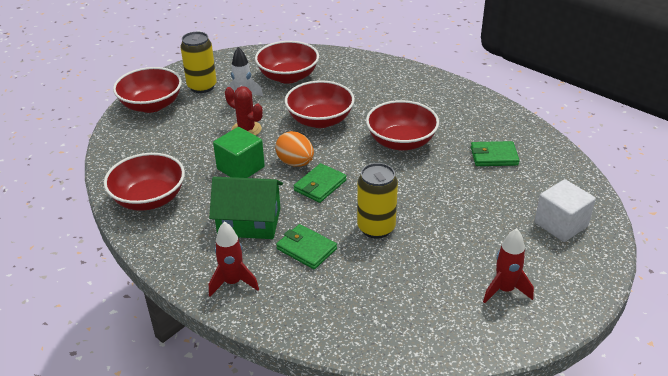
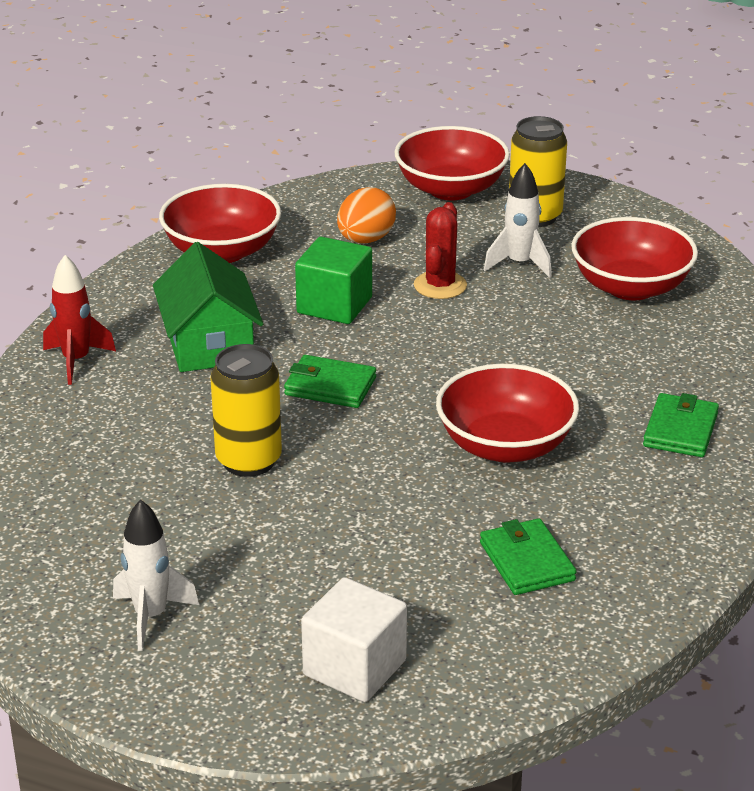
camera: 70 degrees right, 5 degrees down
(295, 163) = (377, 351): orange egg -> orange egg (365, 240)
(306, 249) = (171, 406): green wallet -> green wallet (680, 430)
(320, 120) = (515, 348): red bowl -> none
(504, 290) = (151, 616): red rocket -> white rocket

